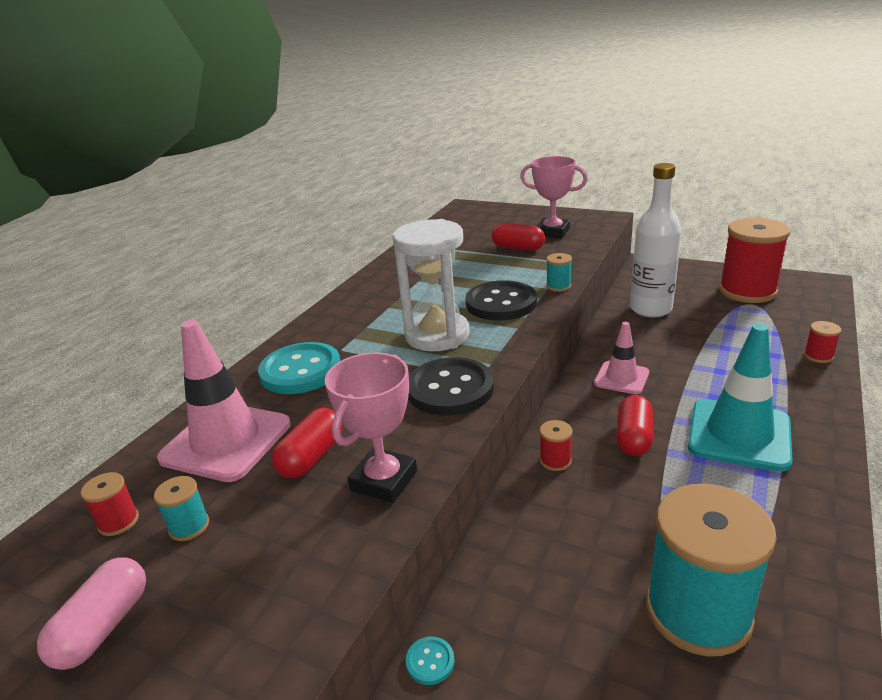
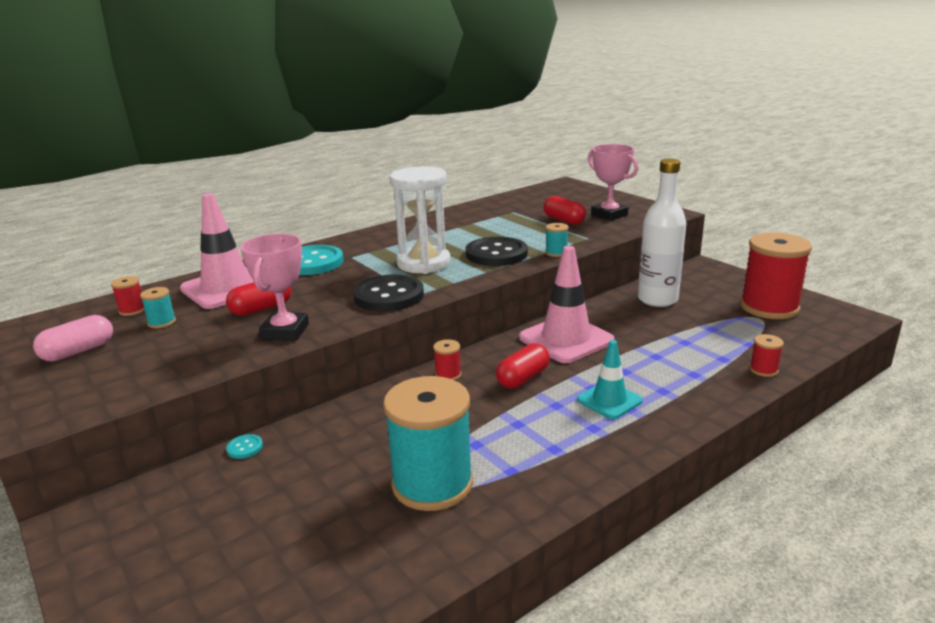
camera: 25 degrees right, 5 degrees down
(384, 480) = (285, 331): pink trophy -> pink trophy turned 45 degrees counterclockwise
(621, 378) = (566, 339): pink traffic cone -> pink traffic cone, size x1.71
(739, 434) = (609, 400): turquoise traffic cone -> turquoise traffic cone, size x0.59

